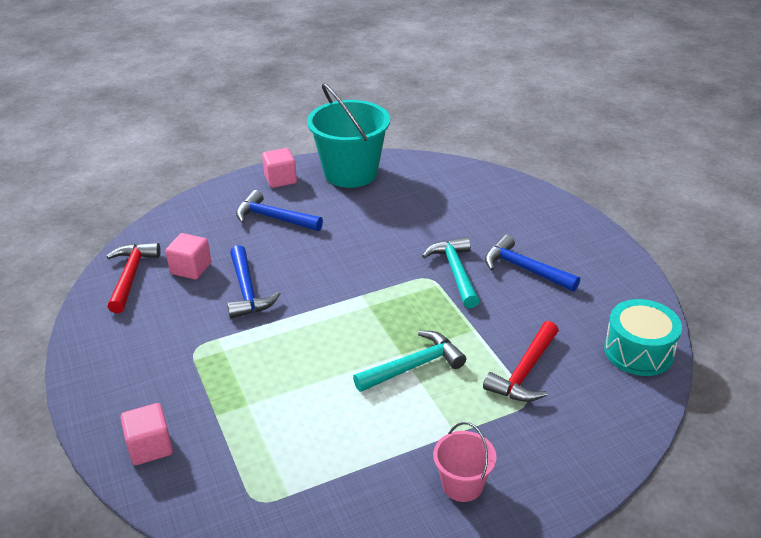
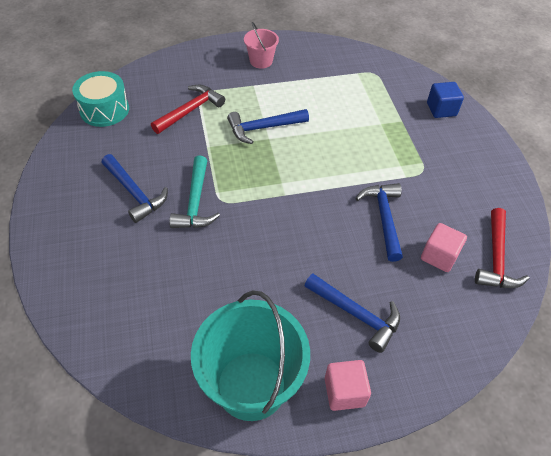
camera: 170 degrees left, 15 degrees up
(150, 447) = (441, 109): pink cube -> blue cube
(413, 366) = (263, 128): turquoise hammer -> blue hammer

